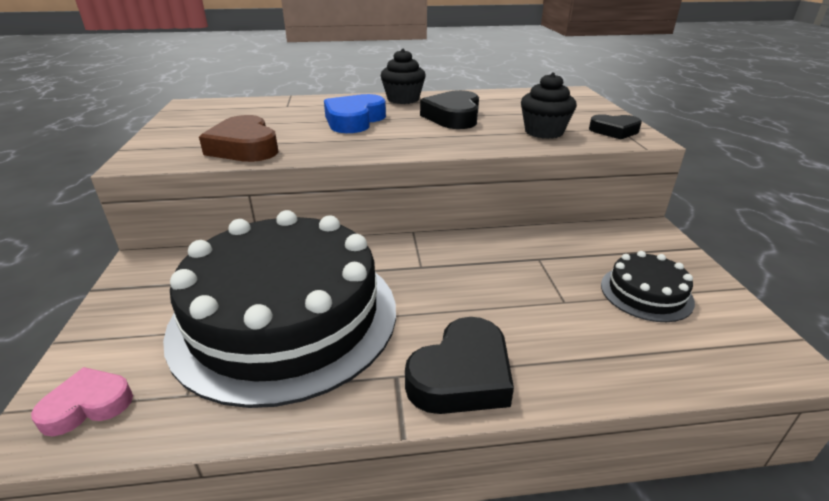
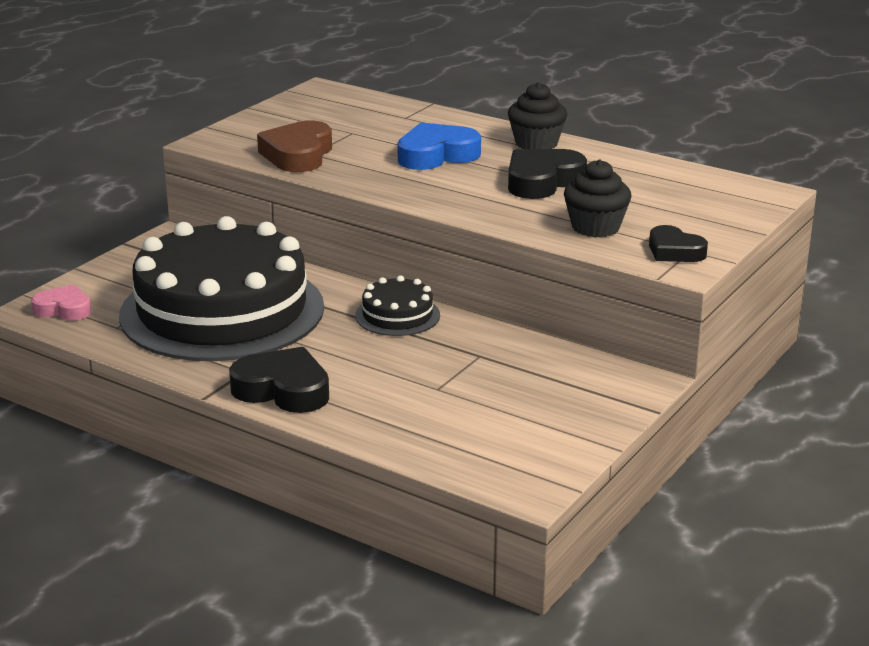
camera: 40 degrees right, 5 degrees down
(462, 375) = (283, 389): black heart -> black heart turned 150 degrees counterclockwise
(646, 293) = (518, 413): black cake -> black cake (397, 315)

